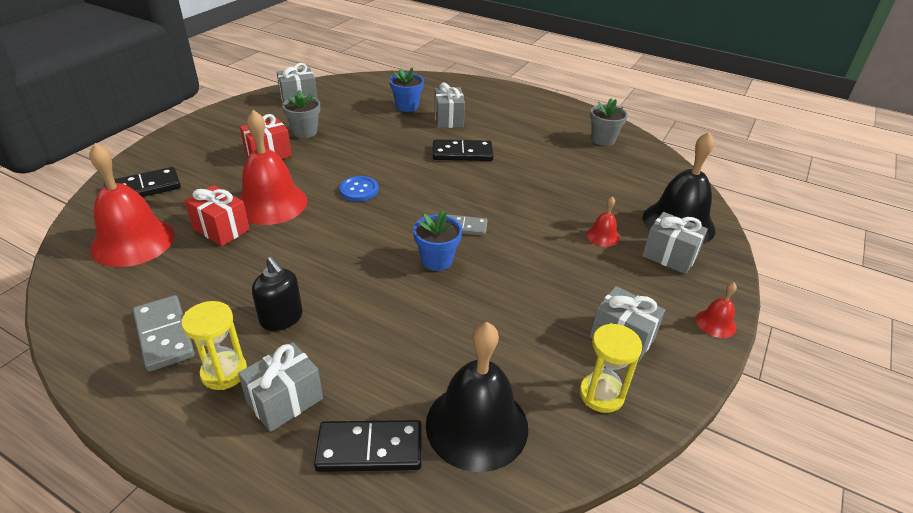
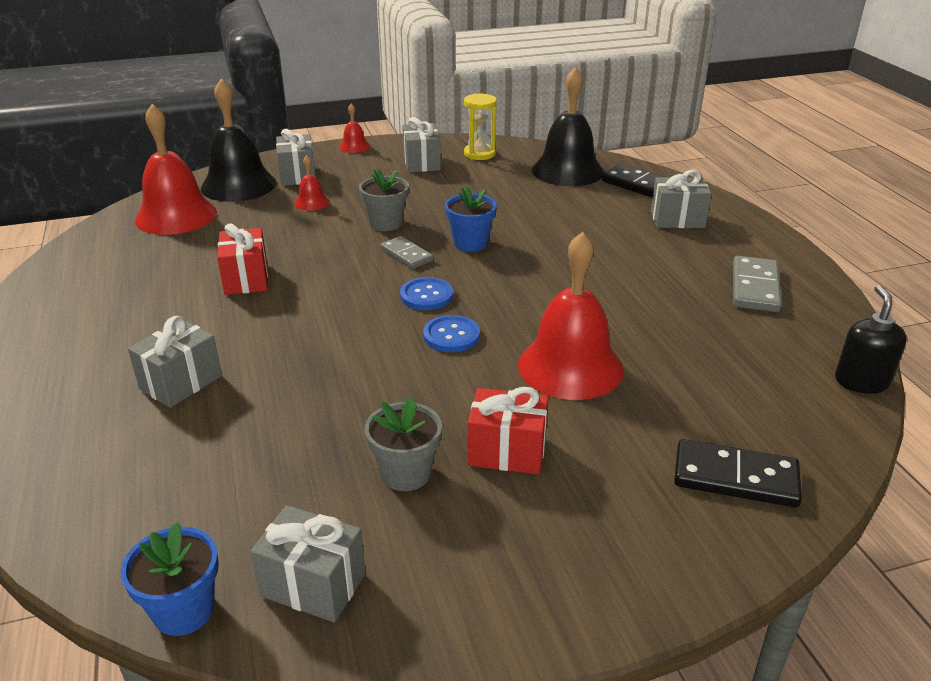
camera: 135 degrees left, 5 degrees down
(133, 241) = (768, 392): red bell -> red bell (176, 216)
(221, 229) = (653, 360): red gift -> red gift (246, 279)
(224, 372) = (713, 247): yellow hourglass -> none
(281, 318) = (645, 259): black soap dispenser -> black soap dispenser (861, 381)
(406, 205) = (426, 295): none -> blue button
(407, 106) = (182, 444): blue flower pot -> blue flower pot (184, 611)
(462, 153) = (267, 323): black domino -> none
(603, 139) = (98, 264): grey flower pot -> grey flower pot (386, 223)

